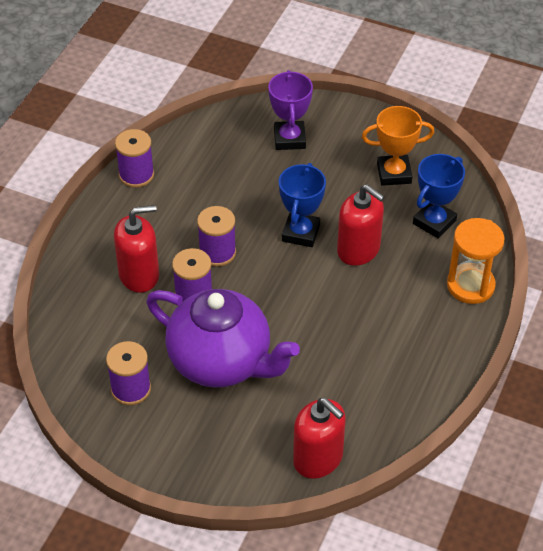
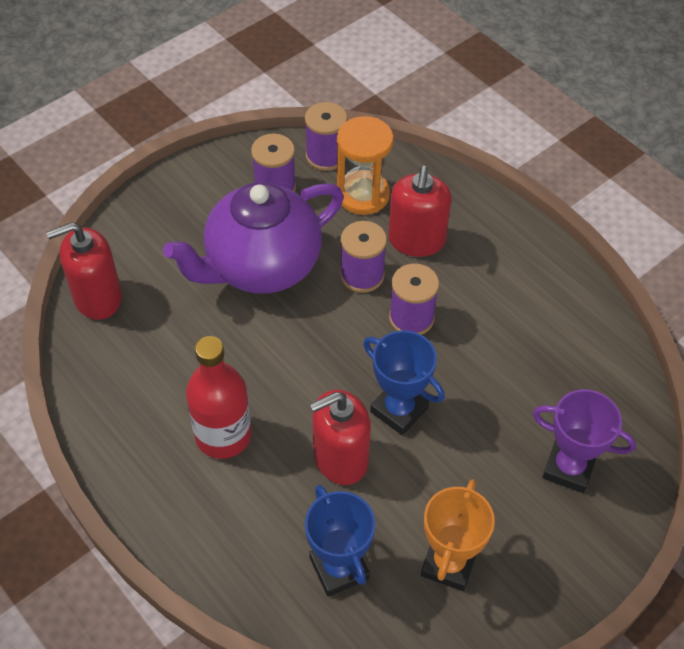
camera: 115 degrees right, 5 degrees up
(136, 175) = (571, 287): purple spool -> purple spool (326, 156)
(384, 319) = (223, 435): none -> red bottle
(470, 285) = (215, 554): orange hourglass -> orange hourglass (362, 195)

